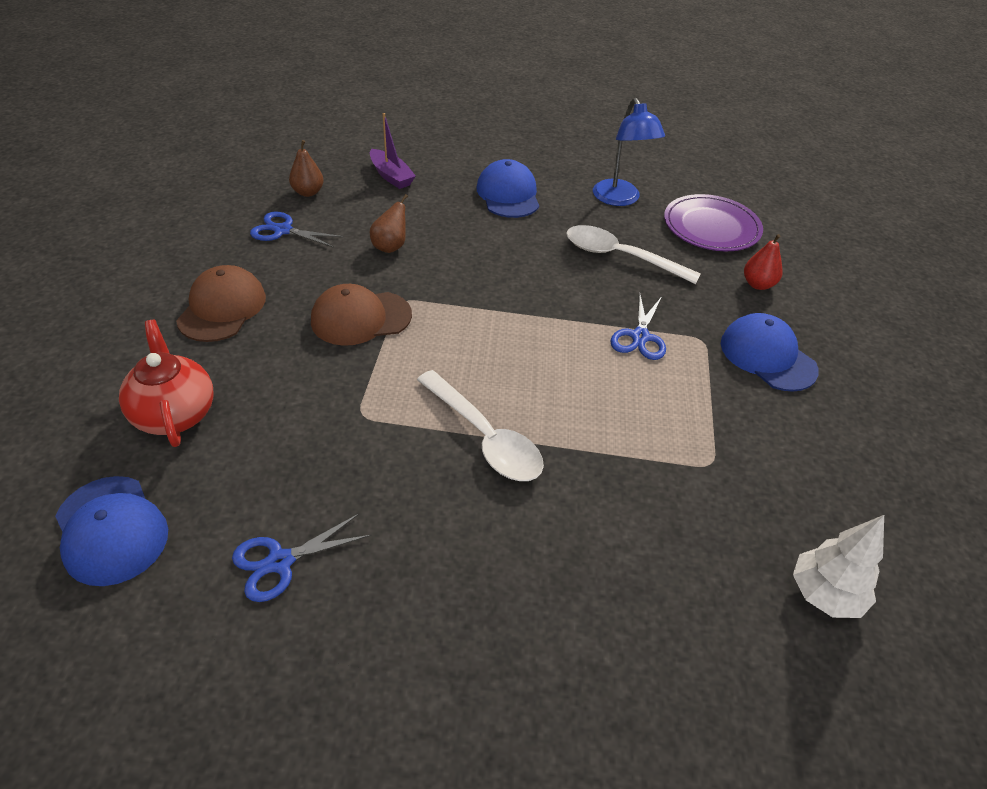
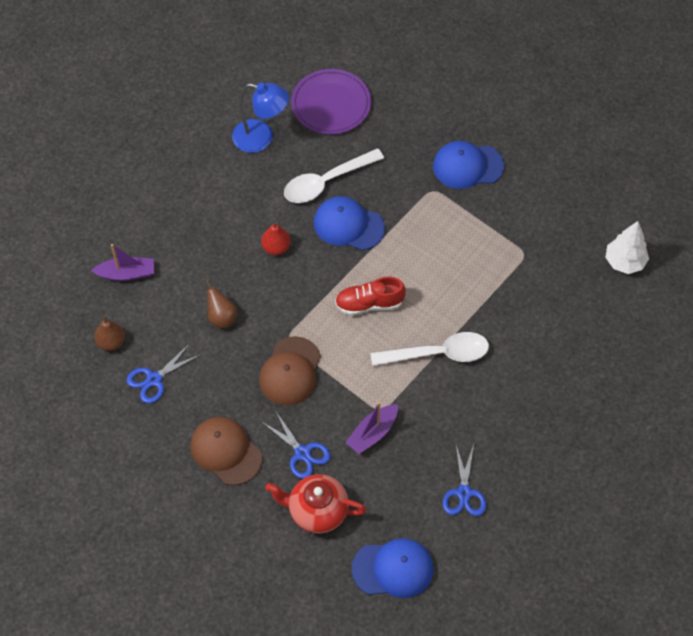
camera: 55 degrees left, 15 degrees up
(321, 421) = (372, 433): none -> purple boat
(502, 346) = (369, 304): none -> red shoe
(508, 194) = (206, 207): blue cap -> blue cap (348, 225)
(640, 337) = (409, 222): blue scissors -> blue scissors (302, 453)
(758, 284) = (405, 122): red pear -> red pear (276, 248)

